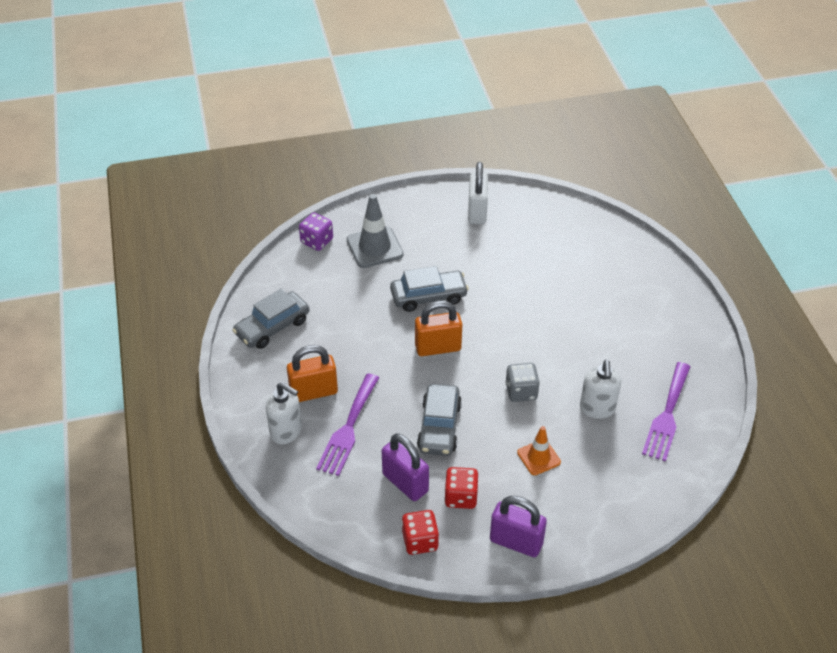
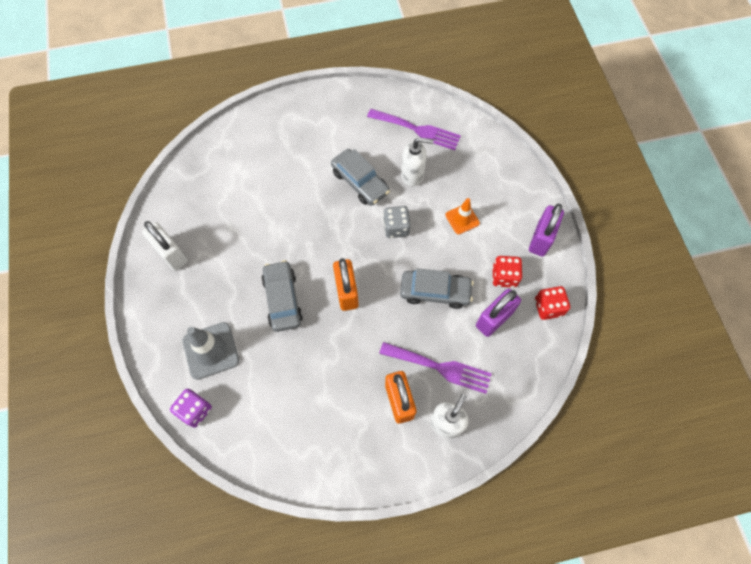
camera: 90 degrees left, 20 degrees up
(272, 327) = (316, 448): grey car -> grey car (360, 182)
(477, 211) = (171, 254): white padlock -> white padlock turned 45 degrees clockwise

